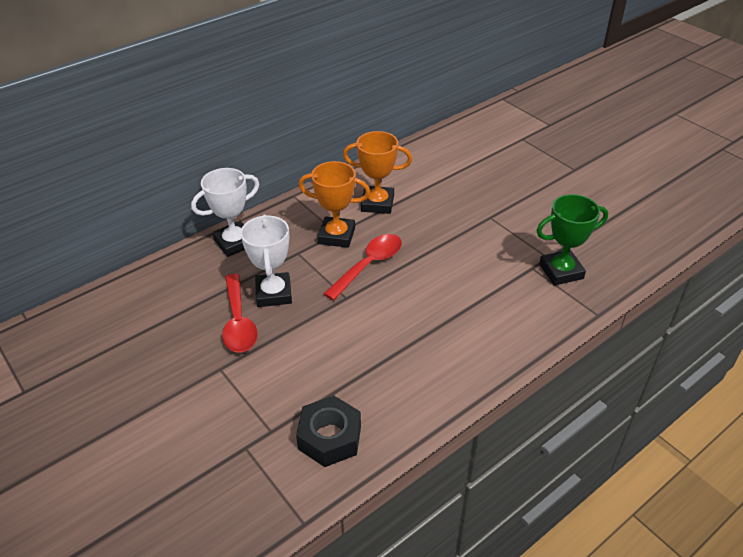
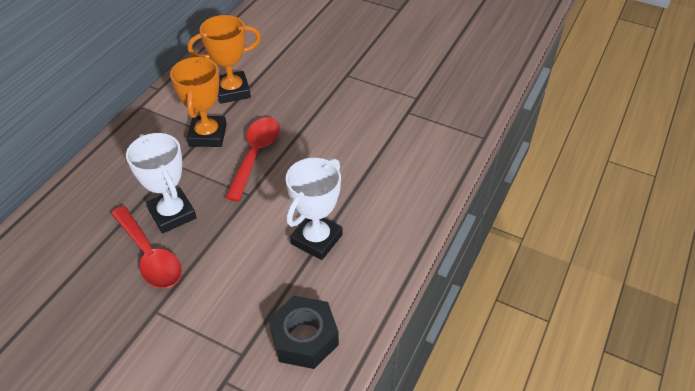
camera: 25 degrees left, 5 degrees up
(235, 242) = (101, 174): white trophy -> white trophy (316, 239)
(337, 236) = (207, 135): orange trophy -> orange trophy turned 75 degrees counterclockwise
(561, 271) = (434, 107): green trophy -> none

